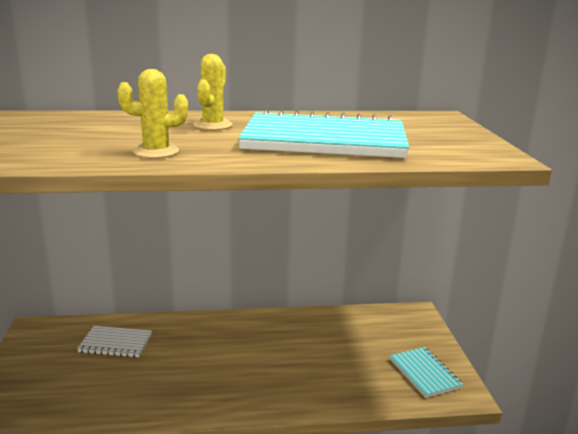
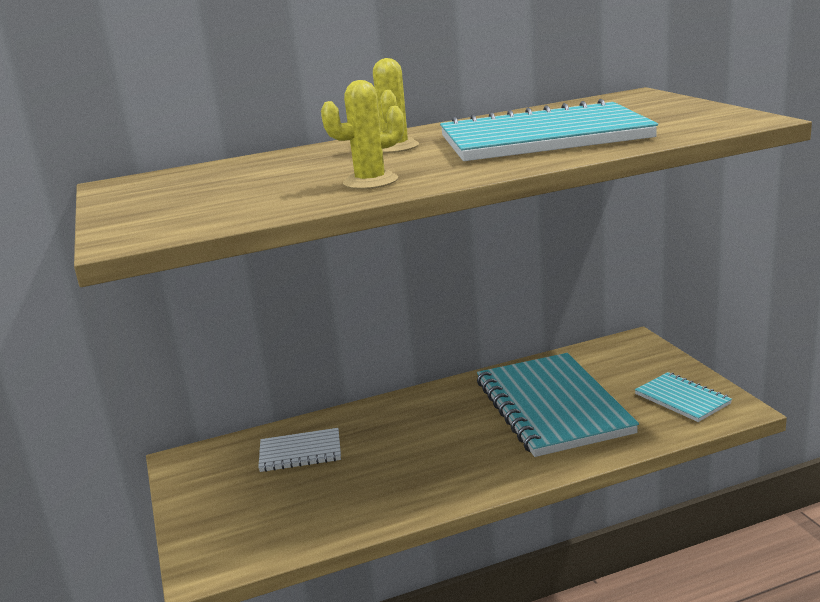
camera: 10 degrees left, 0 degrees up
(319, 353) = (552, 407): none -> turquoise notebook

